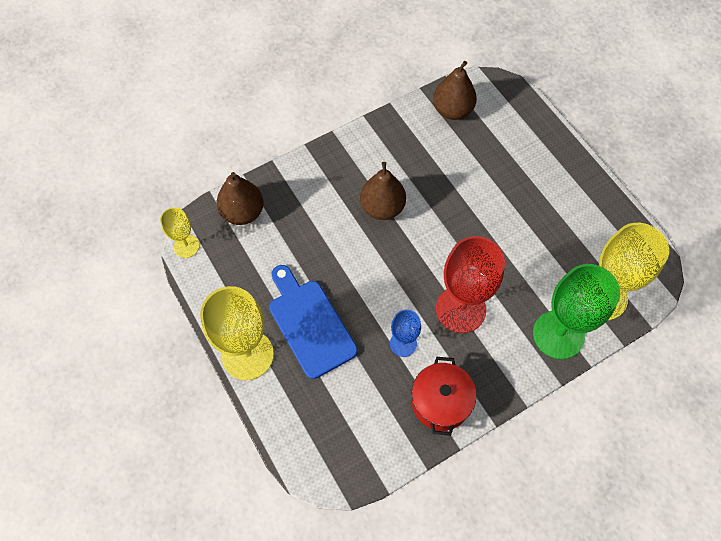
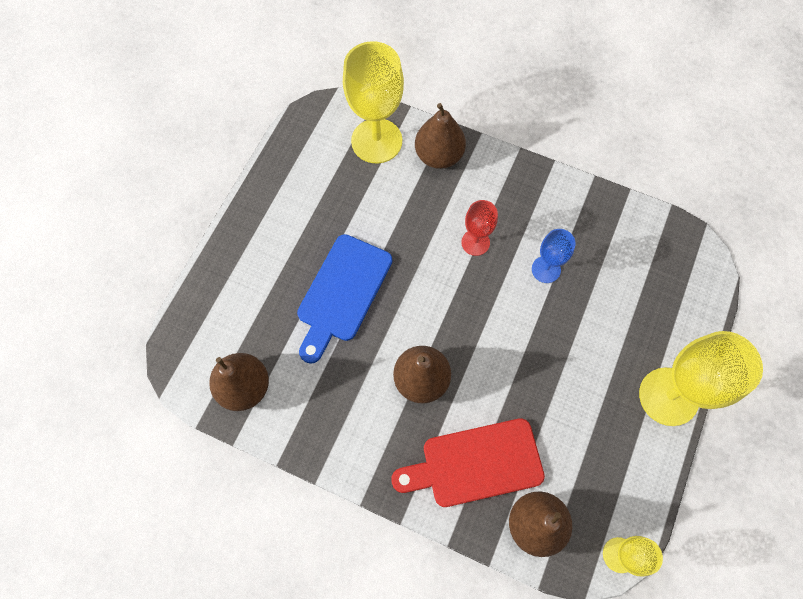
camera: 125 degrees left, 5 degrees up
(305, 204) = (475, 463): none -> red cutting board
(310, 323) = (594, 362): blue cutting board -> blue cutting board (342, 293)
(440, 402) = (571, 209): red pot -> none
(460, 309) = (475, 242): red goblet -> red goblet, size x0.53
(558, 334) = (439, 156): green goblet -> brown pear

